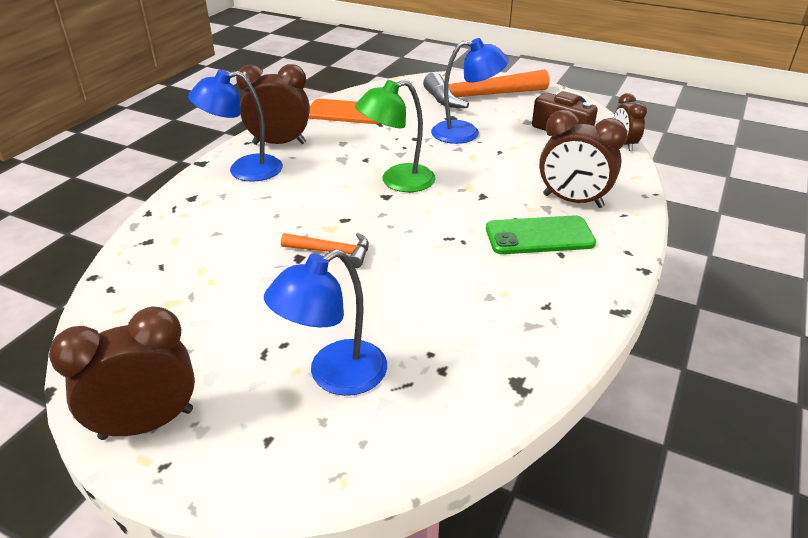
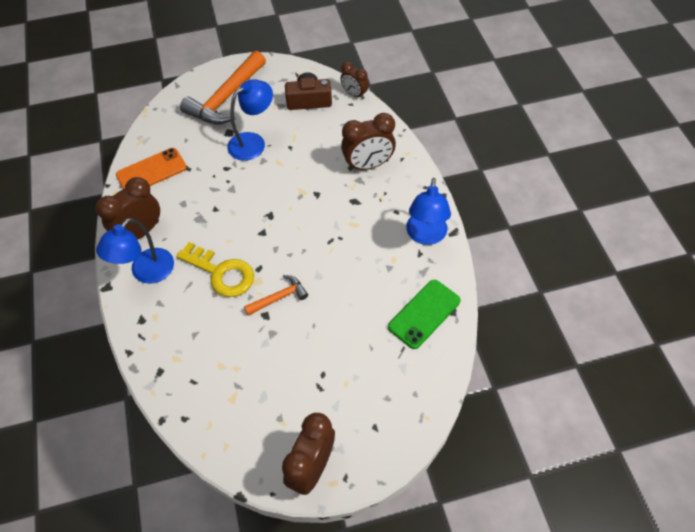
camera: 40 degrees left, 20 degrees up
(305, 204) = (221, 273): none -> yellow key
(334, 376) = (366, 371): blue lamp -> blue lamp (425, 236)
(397, 181) = (256, 215): green lamp -> none
(539, 236) = (374, 206): green phone -> green phone (424, 314)

